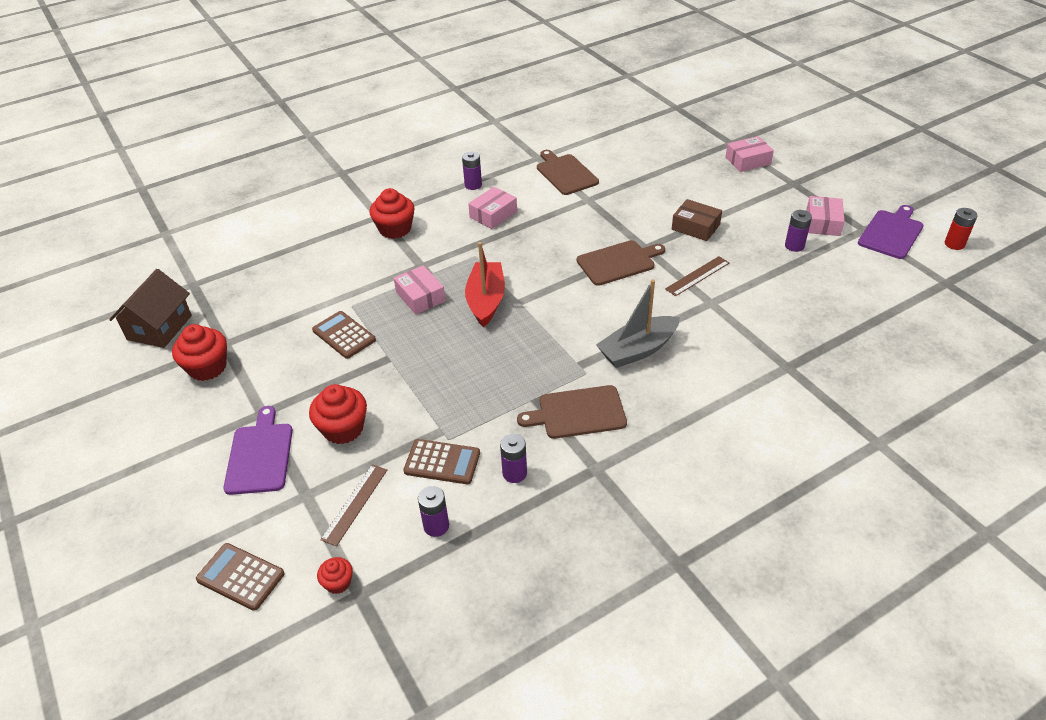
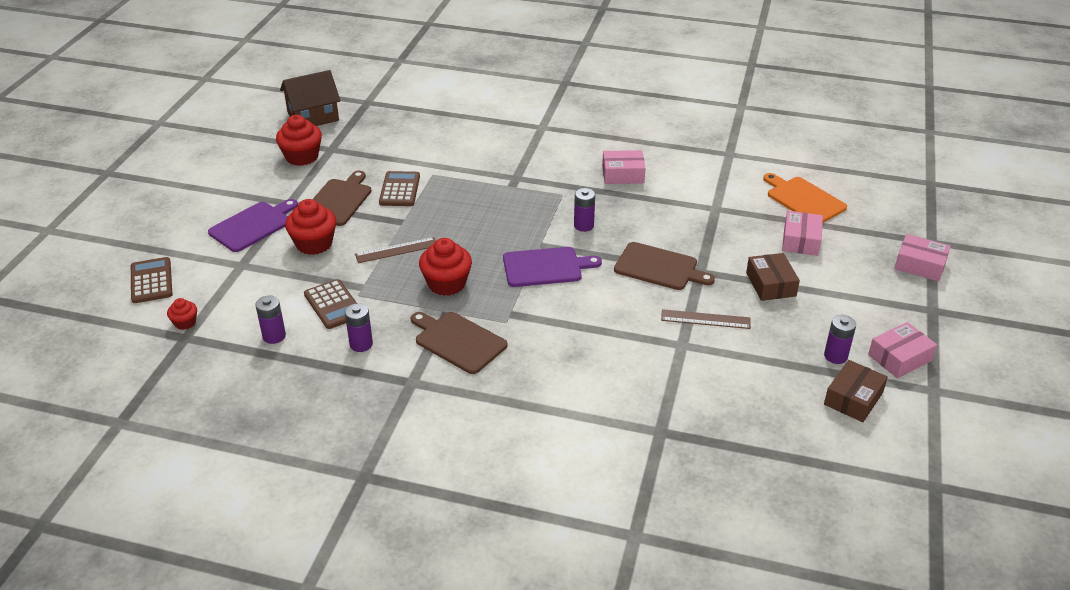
camera: 45 degrees right, 5 degrees down
(355, 504) = (255, 289): brown ruler -> brown ruler (396, 250)
(395, 229) = (538, 142): red cupcake -> red cupcake (446, 284)
(420, 297) = (482, 197): pink box -> pink box (800, 240)
(473, 185) = (643, 145): purple battery -> purple battery (583, 226)
(486, 300) = (520, 229): red boat -> none
(565, 173) = (731, 178): brown cutting board -> brown cutting board (338, 201)
(628, 160) = (803, 199): none -> orange cutting board
(638, 350) = (567, 334): grey boat -> none
(840, 264) = (853, 398): none -> brown box
(891, 233) = (957, 411): purple cutting board -> purple cutting board (546, 267)
(954, 244) = (1011, 465): red battery -> none

